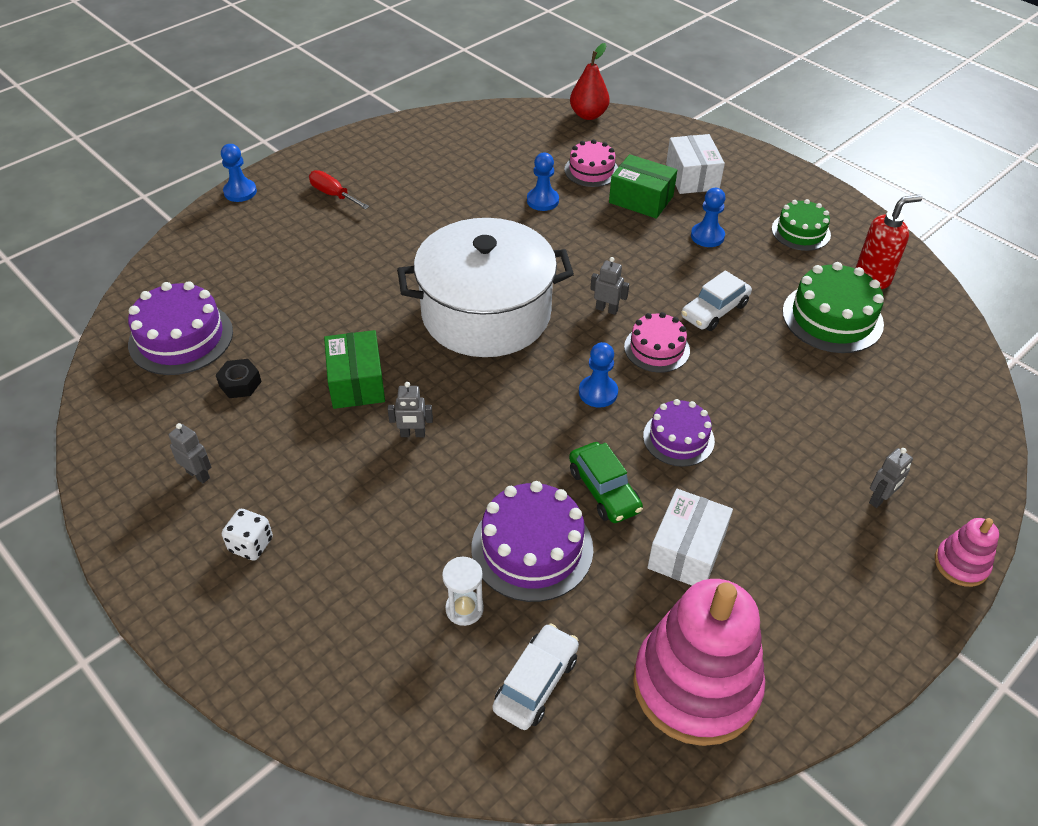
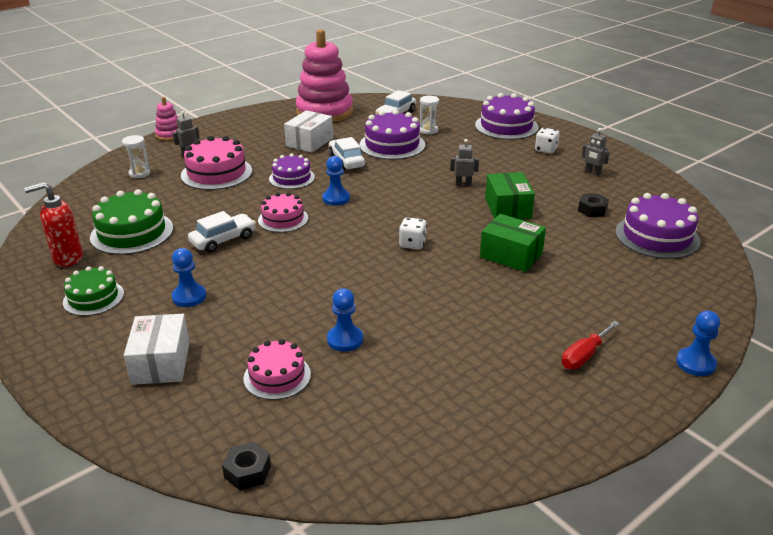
camera: 175 degrees left, 15 degrees down
(302, 637) = (506, 126): none -> purple cake
(333, 194) = (584, 356): red screwdriver -> red screwdriver turned 90 degrees clockwise
(486, 313) = (412, 244): white pot -> white dice
(588, 115) = (247, 472): red pear -> black nut
(604, 490) = (346, 161): green car -> white car
(606, 309) = (312, 243): grey robot -> none
(641, 199) = (235, 337): green box -> green box (511, 255)
(801, 445) = (216, 173): none -> pink cake
(920, 439) = (139, 173): none -> white hourglass

